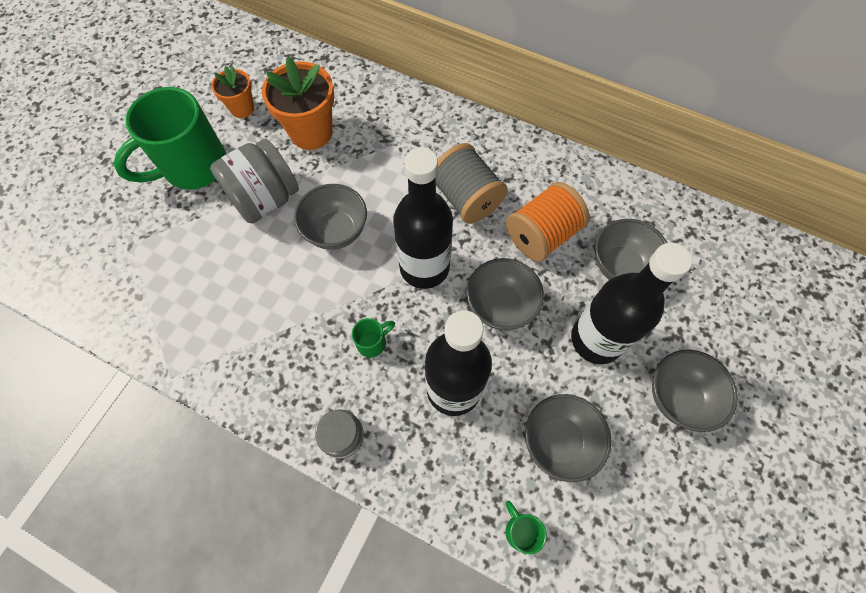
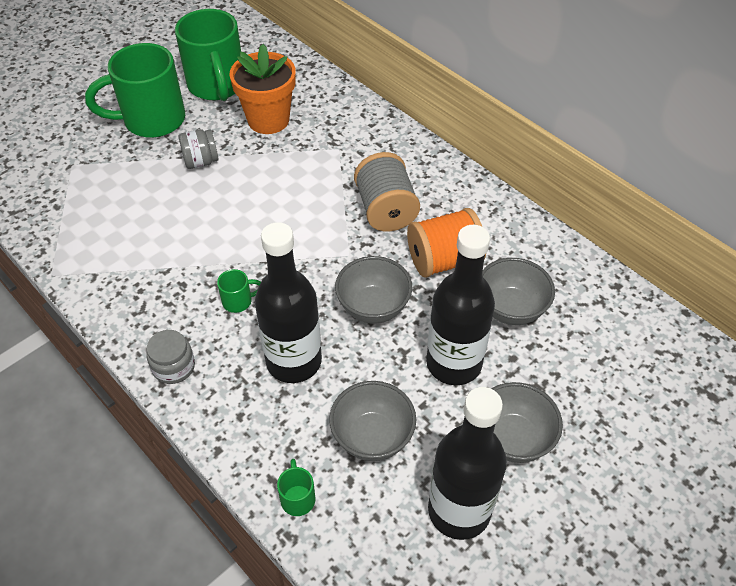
camera: 20 degrees right, 15 degrees down
(242, 108) = (217, 86): orange flower pot -> green mug
(265, 199) = (201, 161): grey jar -> grey jar, size x0.57
(336, 231) = (251, 203): grey bowl -> none
(424, 267) = (317, 255): black bottle -> black bottle (459, 511)

